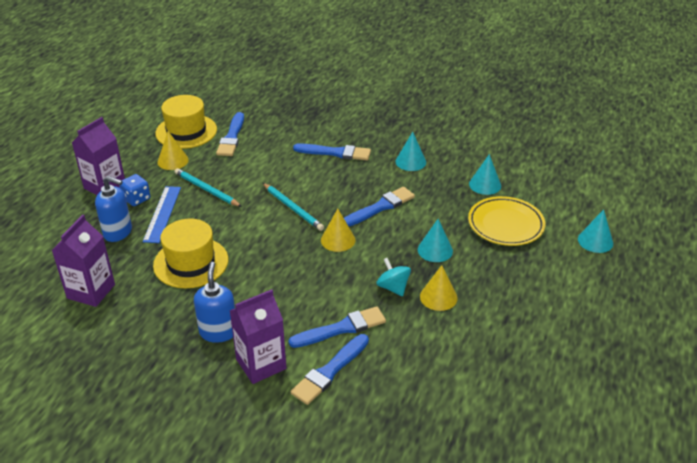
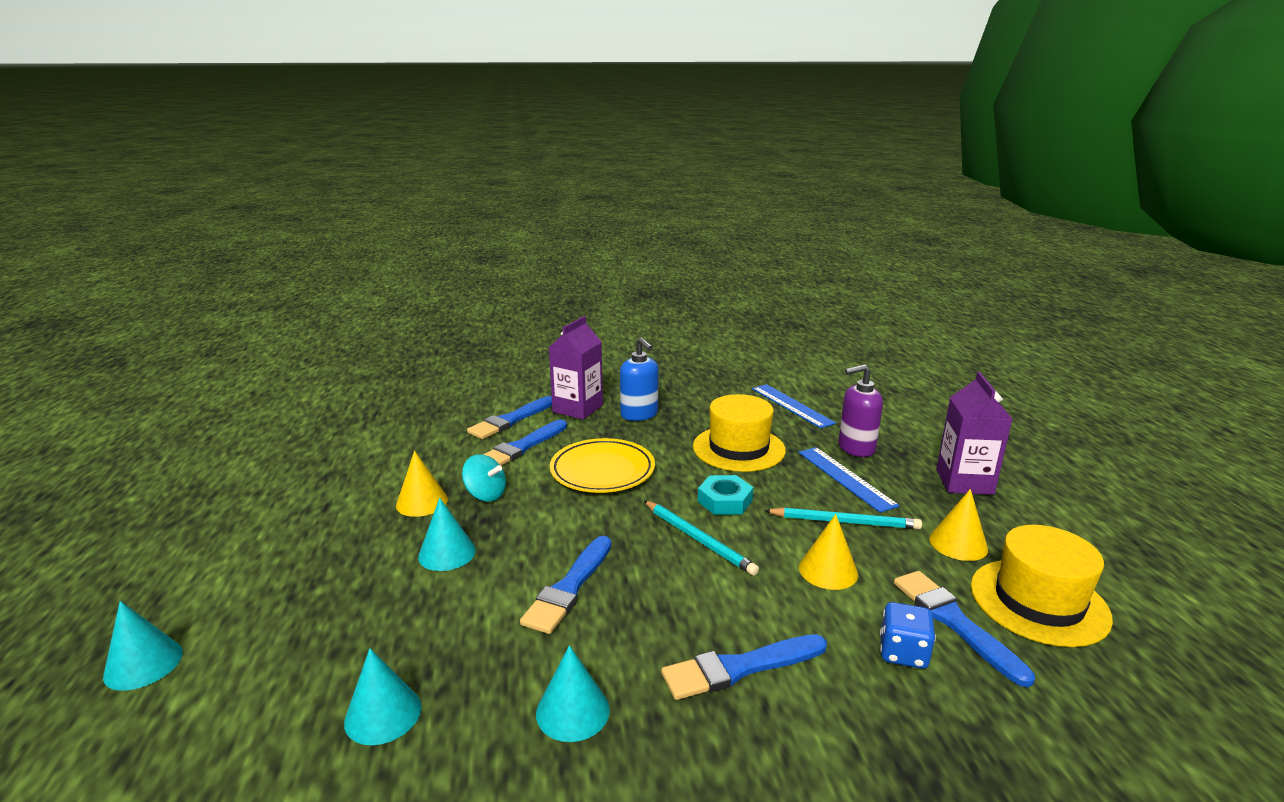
camera: 150 degrees right, 15 degrees down
(91, 291) = (791, 405): purple carton -> blue ruler
(118, 232) = (856, 448): blue soap dispenser -> purple soap dispenser
(136, 199) = (902, 482): blue dice -> blue dice (903, 653)
(251, 225) = (725, 501): none -> turquoise nut
(293, 208) = (698, 539): turquoise pencil -> turquoise pencil turned 150 degrees counterclockwise
(329, 371) = (511, 420): blue brush -> blue brush turned 150 degrees counterclockwise
(338, 240) = (596, 521): yellow cone -> yellow cone (828, 570)
(505, 225) = (330, 635): yellow plate -> yellow plate (602, 471)

